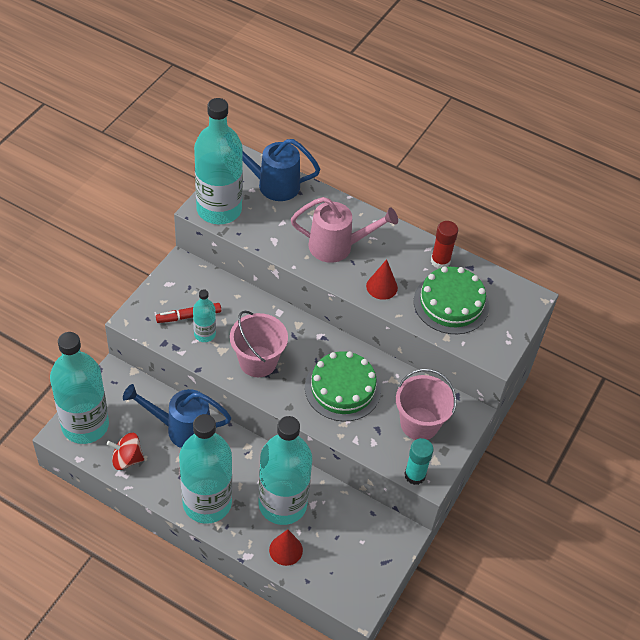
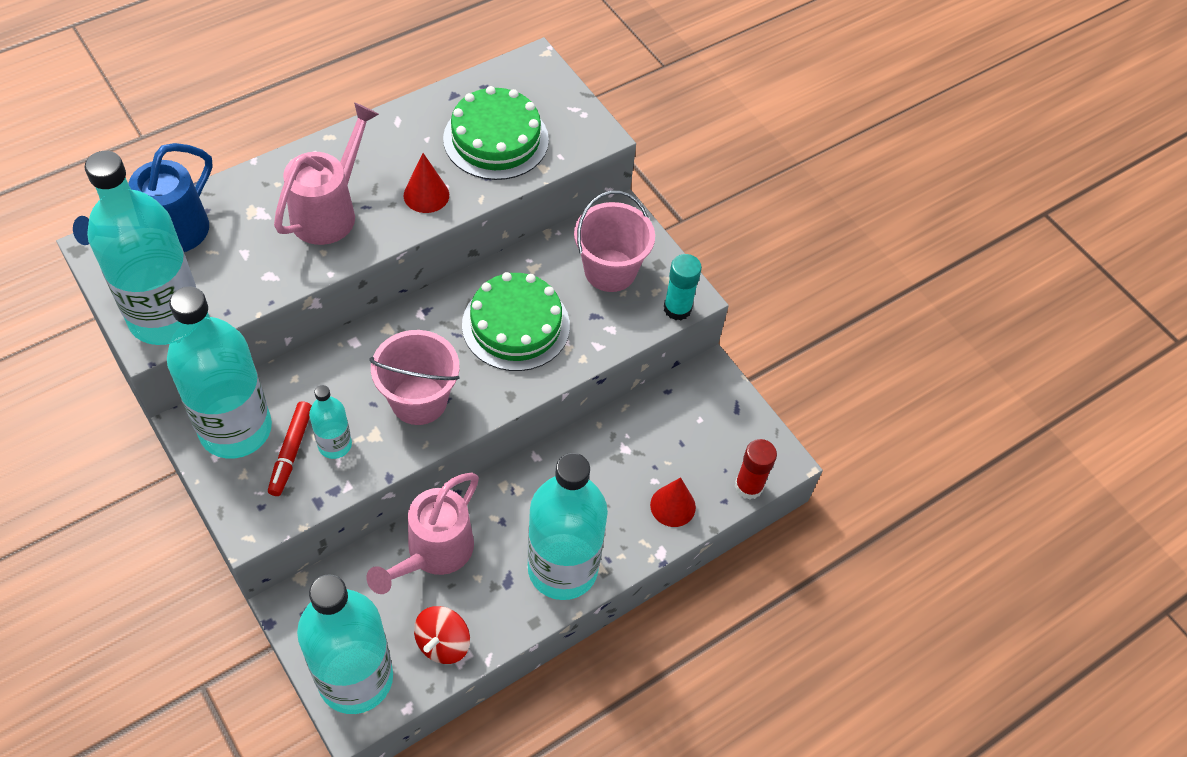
camera: 65 degrees left, 5 degrees up
(182, 429) = (434, 553): blue watering can -> pink watering can
(282, 504) = (608, 482): turquoise bottle -> turquoise bottle (235, 429)
(440, 261) = (425, 119): red glue stick -> red glue stick (748, 486)

